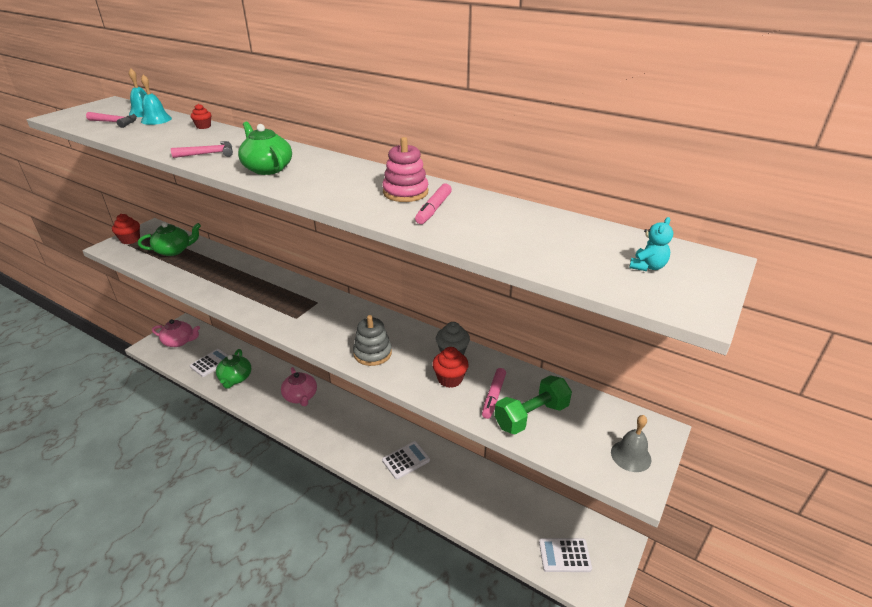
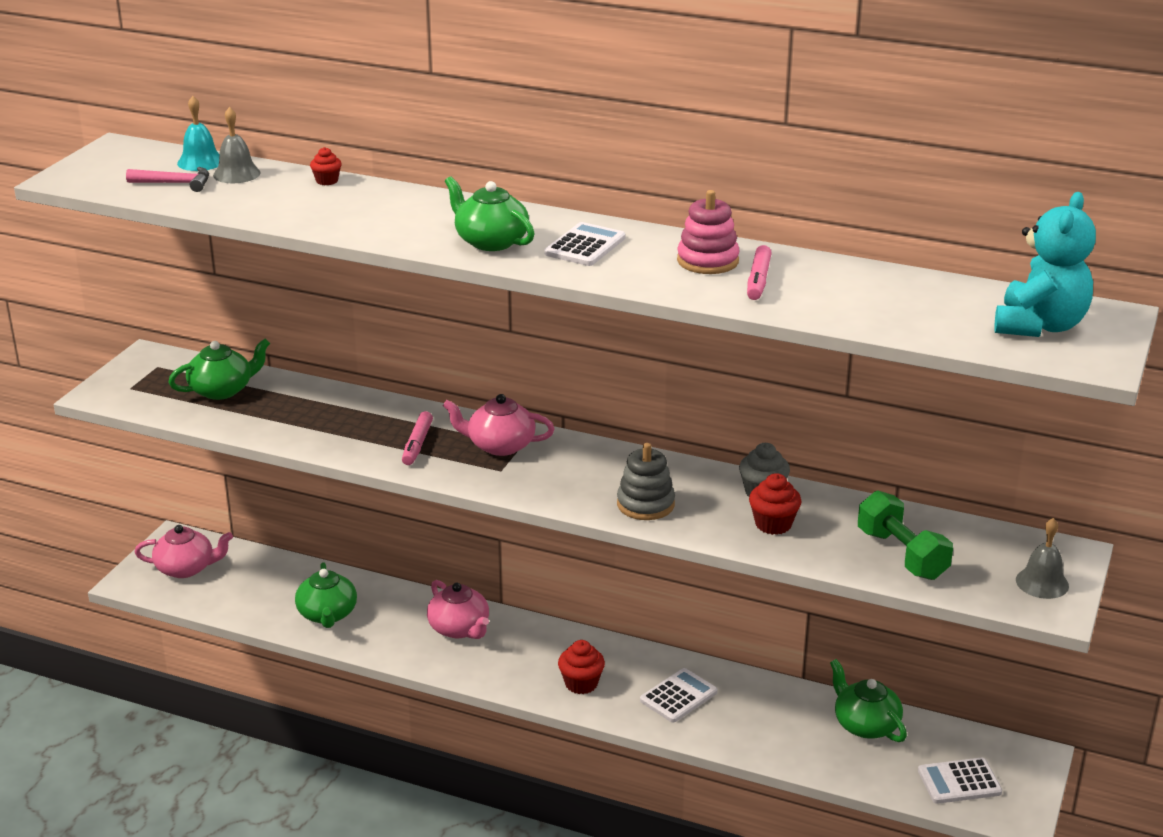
camera: 10 degrees left, 5 degrees down
(130, 240) = (128, 379): red cupcake -> red cupcake (581, 683)
(156, 120) = (236, 174): turquoise bell -> grey bell
(208, 154) = (382, 226): pink hammer -> none
(211, 363) = (268, 596): white calculator -> white calculator (585, 246)
(305, 301) = (500, 445): none -> pink teapot
(493, 396) = (842, 538): pink marker -> pink marker (417, 444)
(514, 499) = (865, 724): none -> green teapot
(531, 416) = (901, 554): green dumbbell -> green dumbbell turned 75 degrees counterclockwise
(647, 267) = (1039, 326): turquoise teddy bear -> turquoise teddy bear, size x2.24

